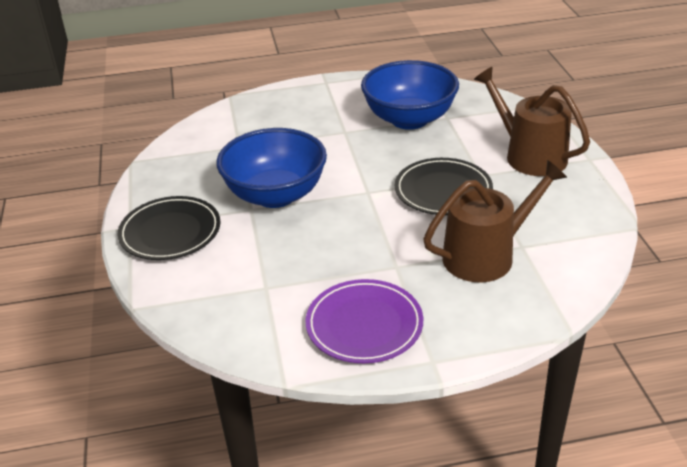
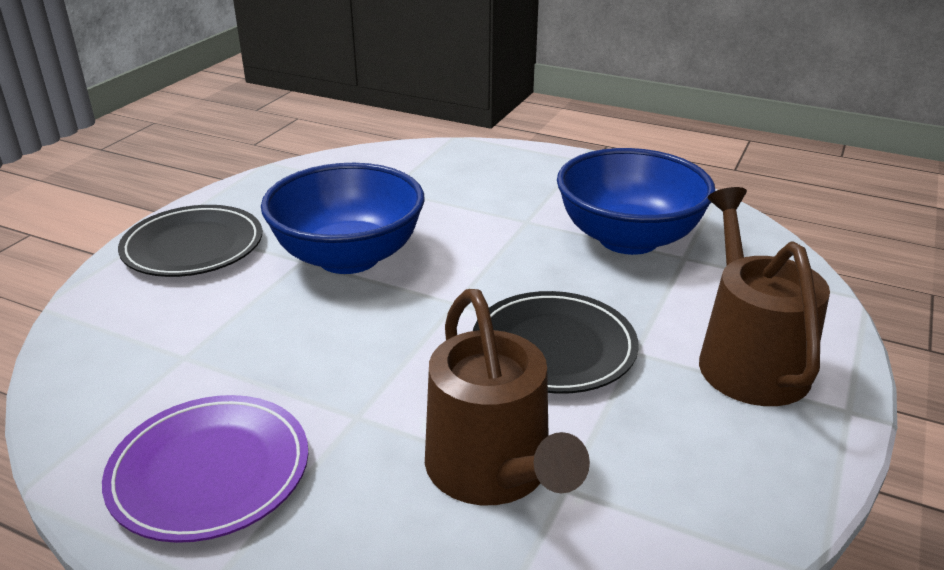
camera: 35 degrees right, 5 degrees down
(486, 255) = (493, 471): brown watering can -> brown watering can turned 60 degrees clockwise

